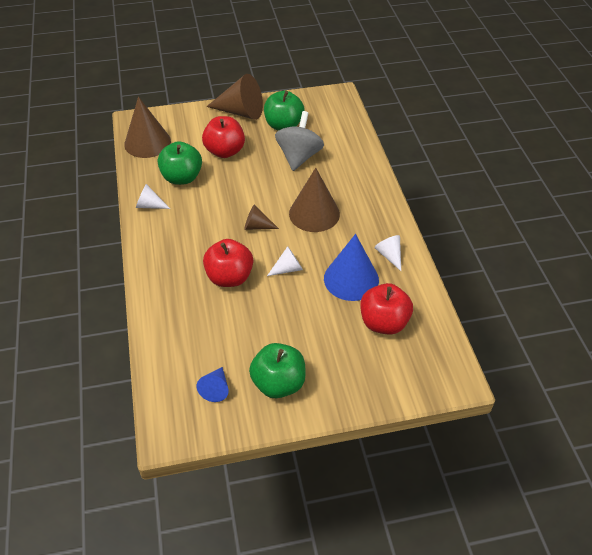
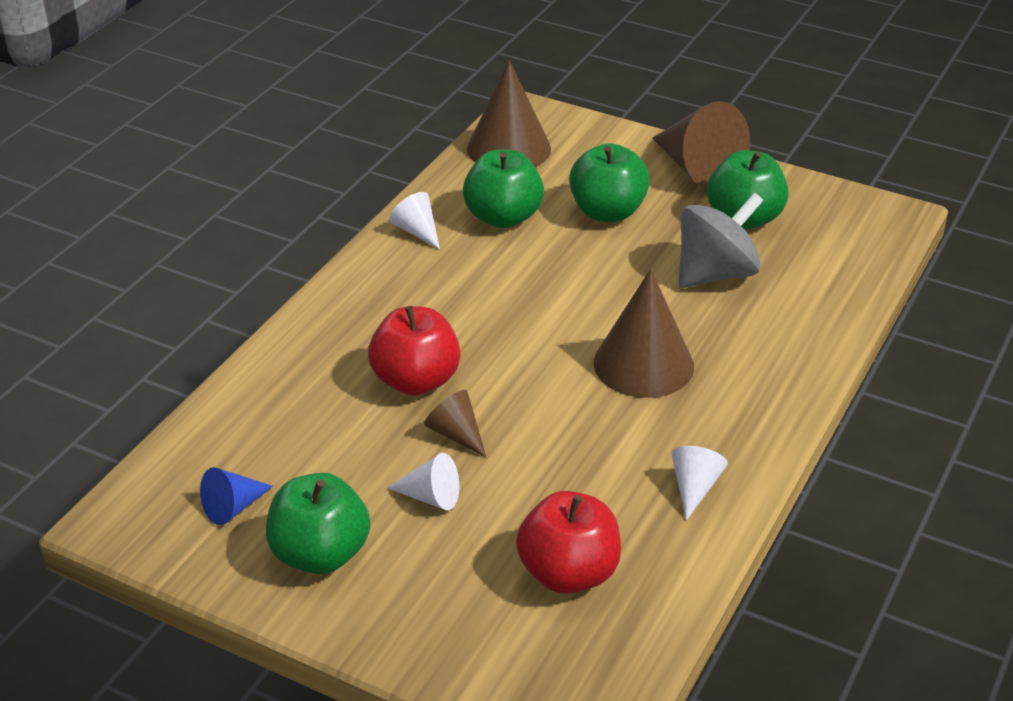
camera: 40 degrees right, 10 degrees down
(225, 151) = (607, 212): red apple -> green apple
(257, 226) = (535, 336): brown cone -> brown cone (456, 434)
(288, 269) = (512, 416): white cone -> white cone (431, 497)
(351, 279) = (591, 485): blue cone -> none

